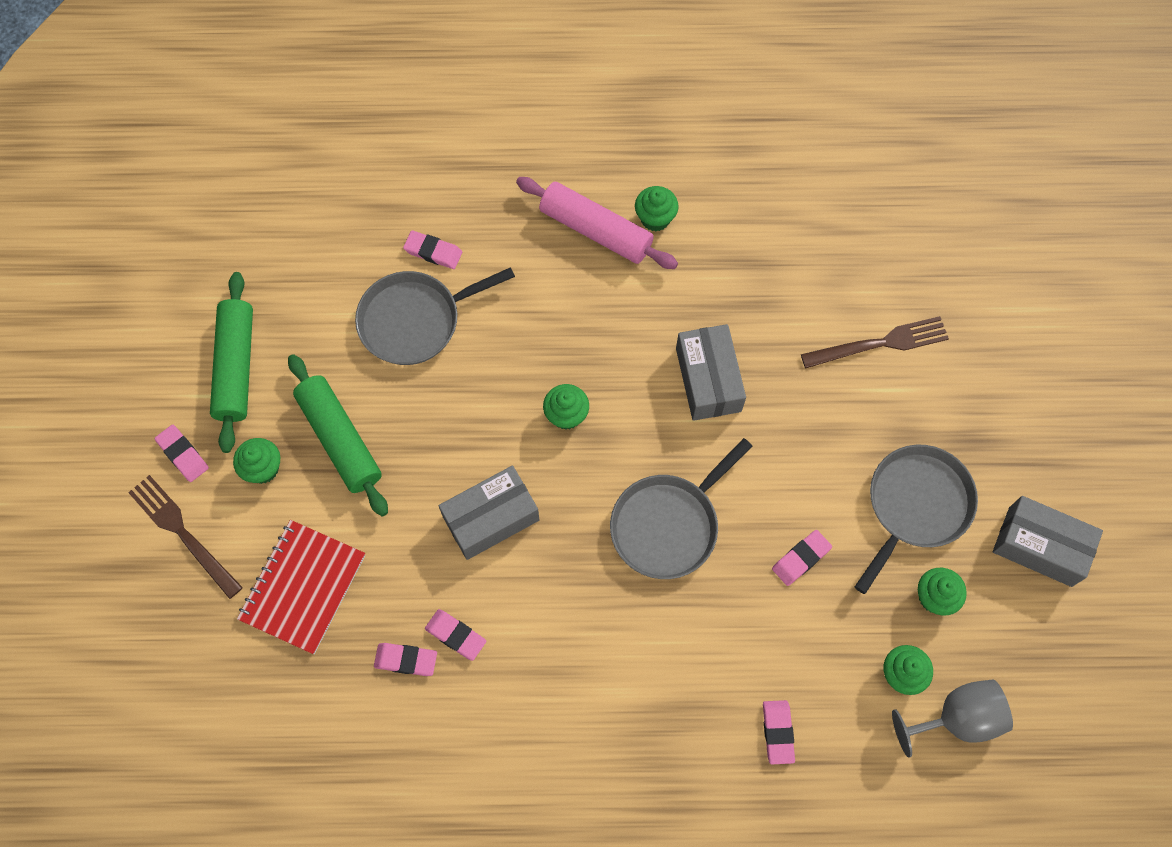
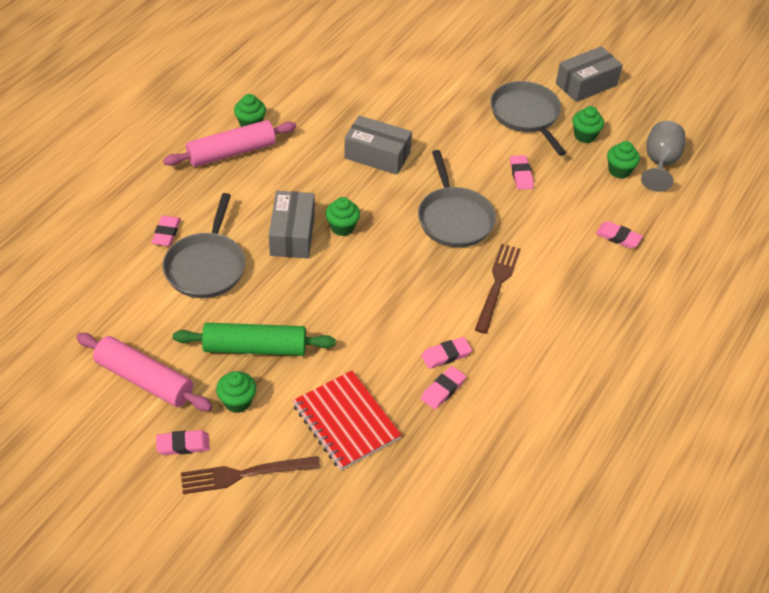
camera: 60 degrees left, 20 degrees down
(236, 367) = (145, 379): green rolling pin -> pink rolling pin
(433, 252) = (166, 233): pink eraser -> pink eraser turned 45 degrees counterclockwise
(491, 518) = (380, 297): grey box -> grey box (292, 234)
(880, 343) = (419, 79): brown fork -> brown fork (497, 284)

